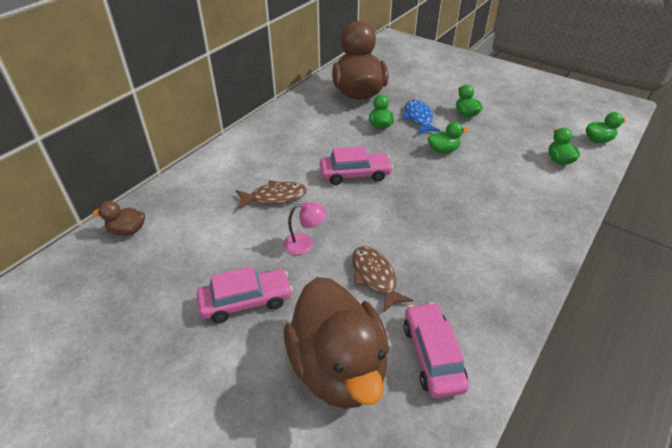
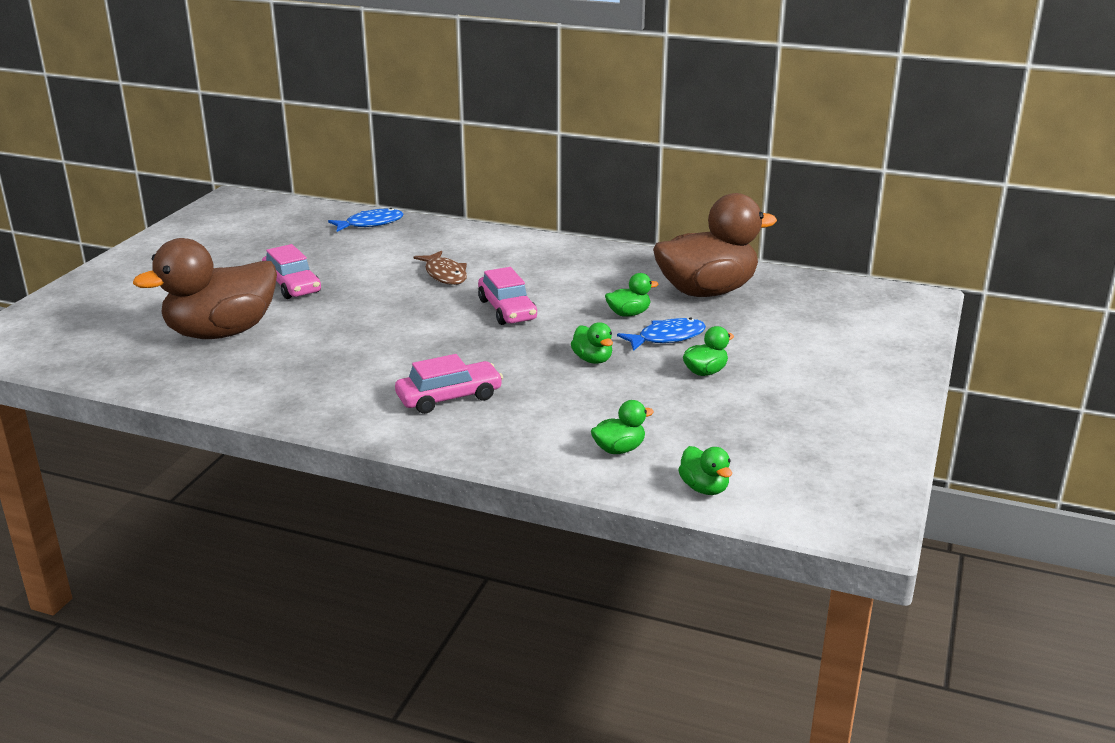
camera: 75 degrees right, 15 degrees down
(127, 230) = (370, 224): brown duck -> blue fish
(305, 244) = (375, 299): pink lamp -> none
(375, 277) = (335, 337): brown fish -> none
(432, 355) = (237, 373): pink car -> pink car (449, 397)

